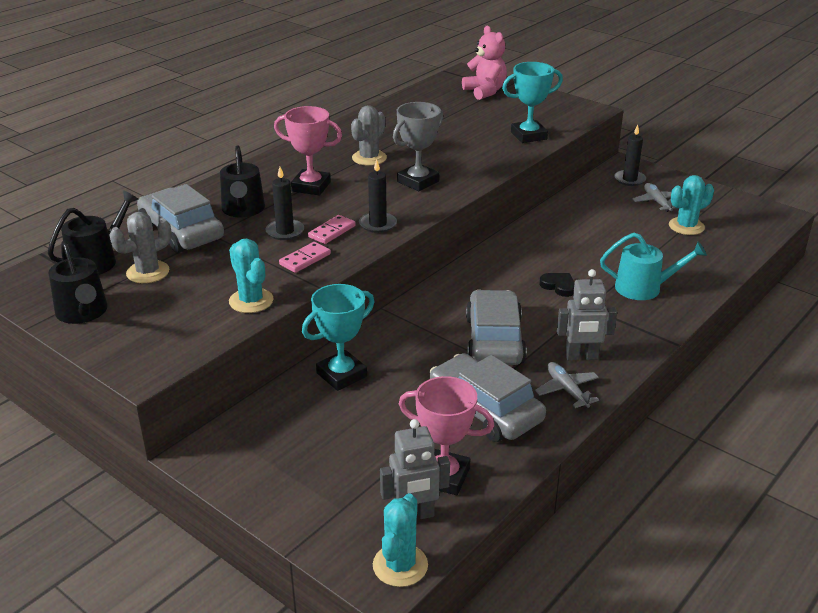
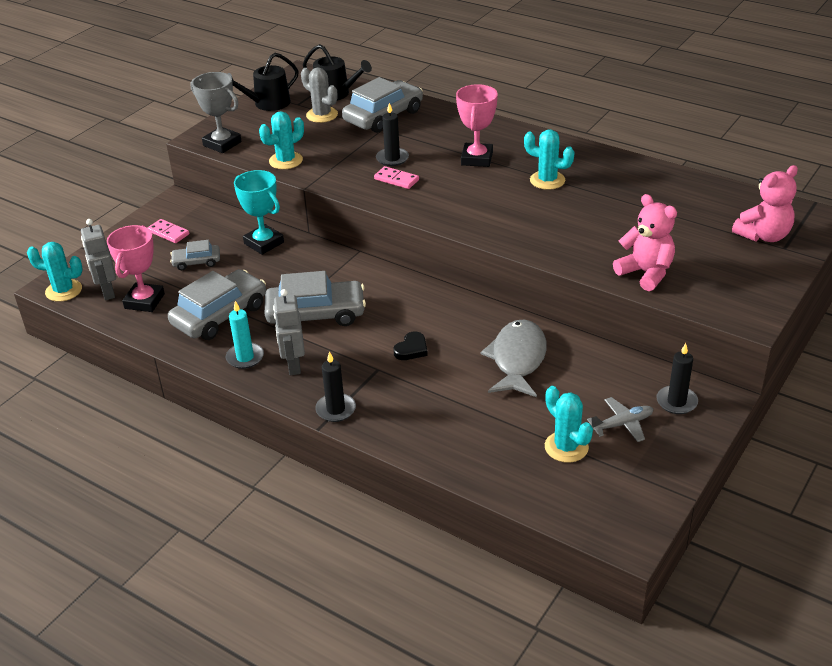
camera: 85 degrees right, 5 degrees up
(243, 210) = (425, 135): black watering can -> none
(305, 259) = (348, 174): pink domino -> pink domino (168, 233)
(366, 431) = (196, 262): none -> grey car
(369, 158) = (547, 180): grey cactus -> turquoise cactus
(378, 224) = (414, 200): black candle -> black candle (336, 409)
(418, 181) = (504, 212): grey trophy -> grey trophy (222, 144)
(528, 136) = (646, 273): turquoise trophy -> pink teddy bear
(567, 390) = (245, 357): grey plane -> turquoise candle
(577, 236) = (517, 359): none -> grey fish
(644, 288) = (418, 408): turquoise watering can -> none

